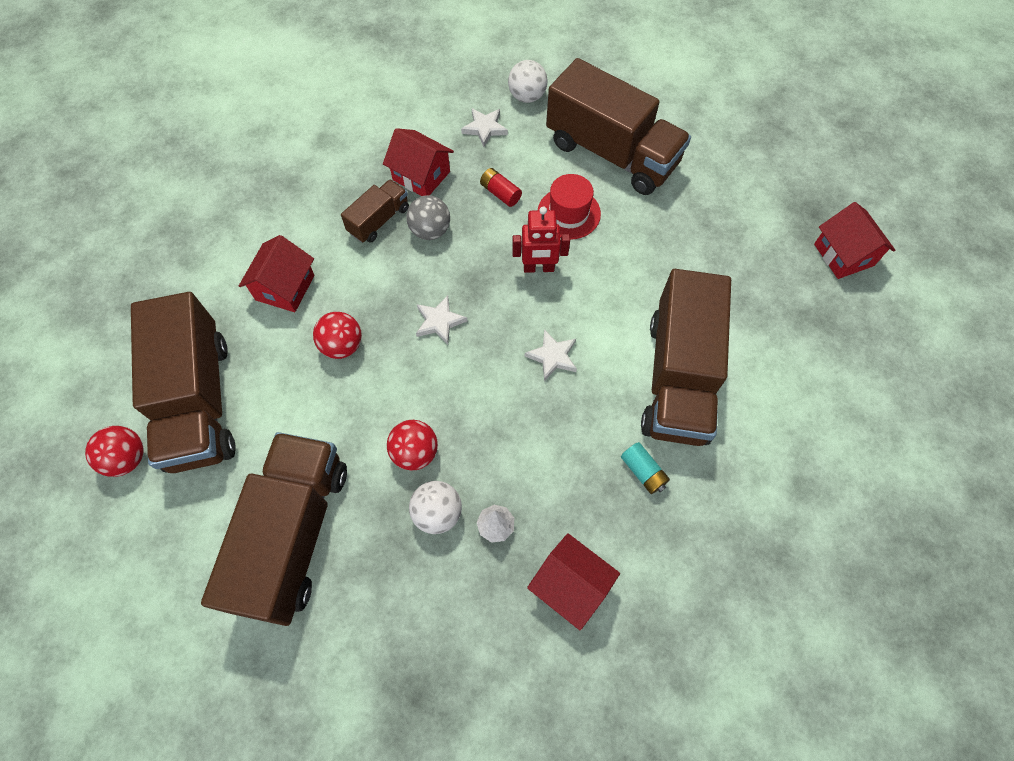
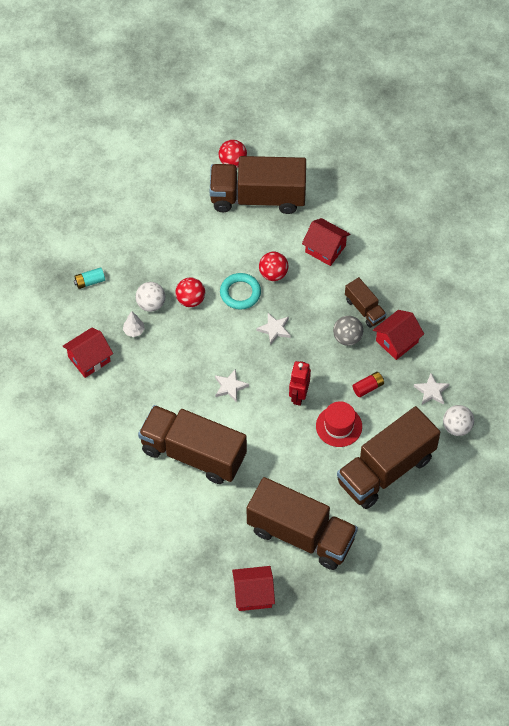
camera: 105 degrees right, 5 degrees down
(294, 534) = (162, 234): brown truck -> brown truck (301, 535)
(386, 383) = (240, 293): none -> turquoise ring
(643, 471) = (139, 414): turquoise battery -> turquoise battery (90, 281)

